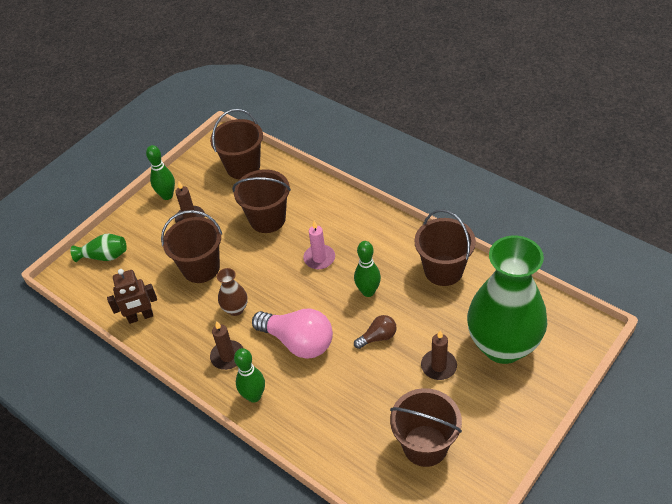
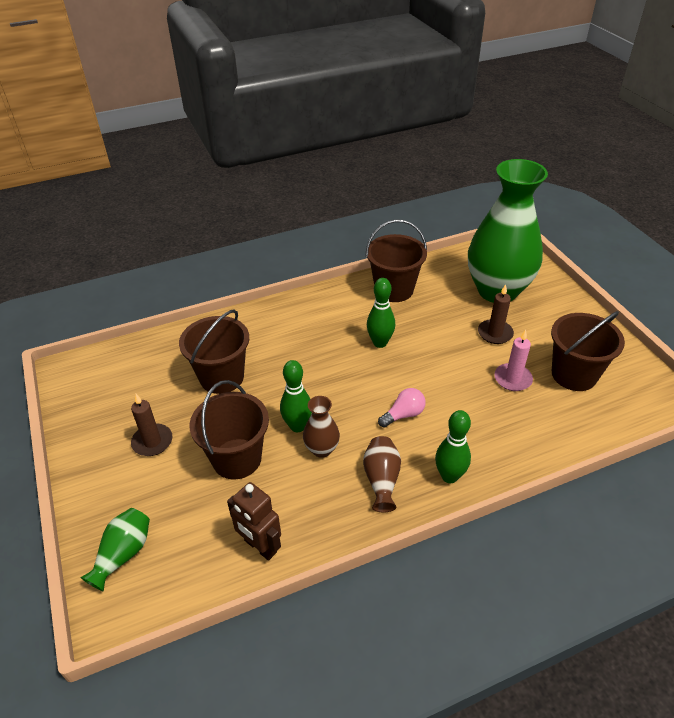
camera: 65 degrees left, 5 degrees down
(140, 317) = (260, 546): brown robot -> brown robot turned 120 degrees clockwise
(167, 195) = (92, 451): green bowling pin -> green bowling pin (297, 426)
(227, 356) = (381, 480): brown candle -> brown vase
(243, 167) = (126, 368): brown bucket -> none
(298, 342) = (403, 414): pink light bulb -> pink light bulb, size x0.51
(319, 258) = (310, 359): pink candle -> pink candle (512, 379)
(378, 337) = (438, 357): brown light bulb -> none

